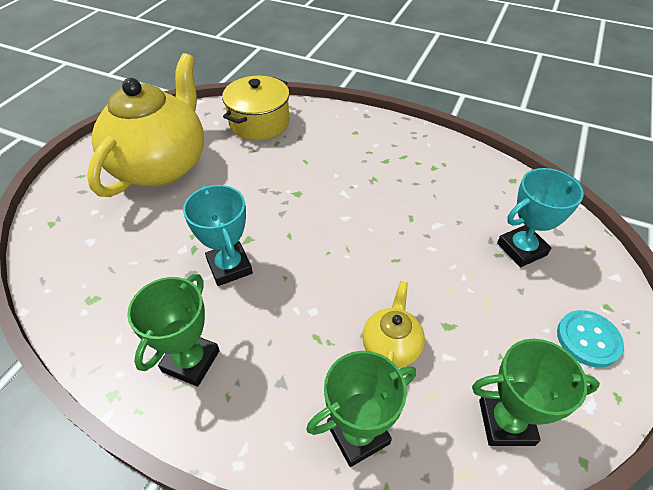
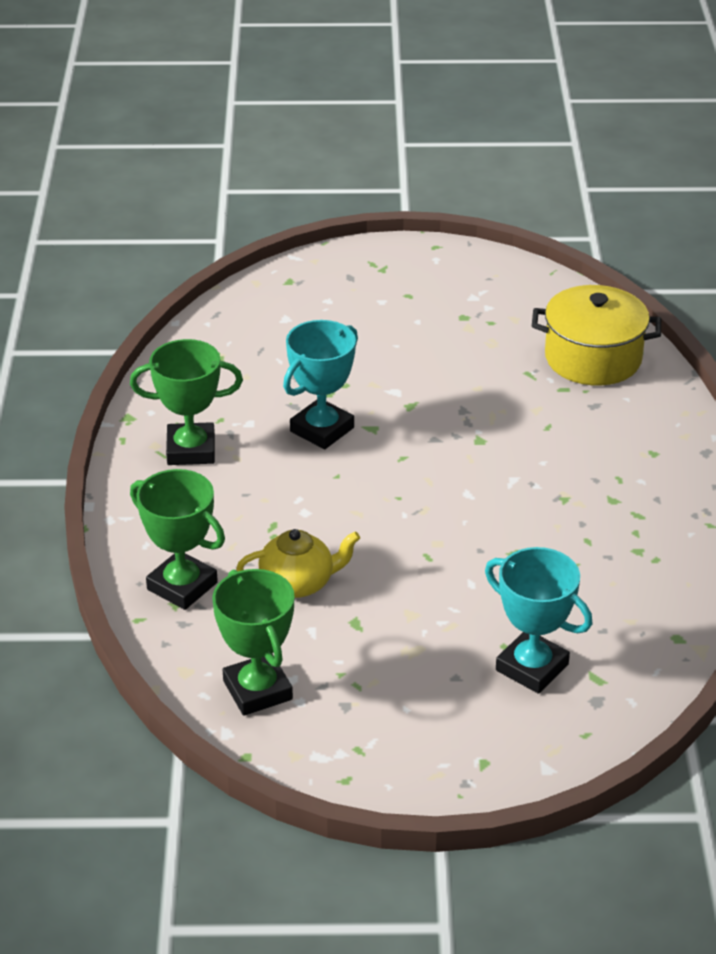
camera: 65 degrees right, 10 degrees down
(161, 165) = (439, 313): yellow teapot -> none
(588, 339) = (415, 747): turquoise button -> none

